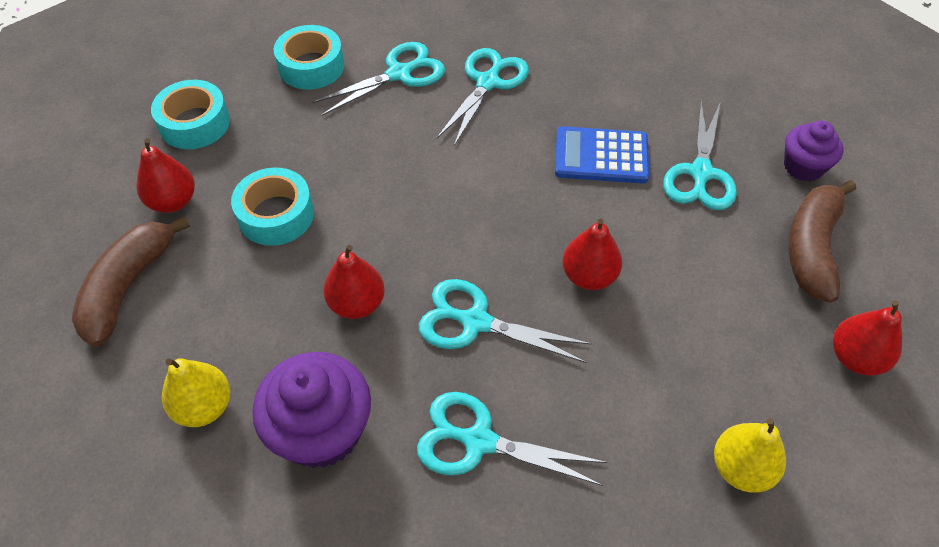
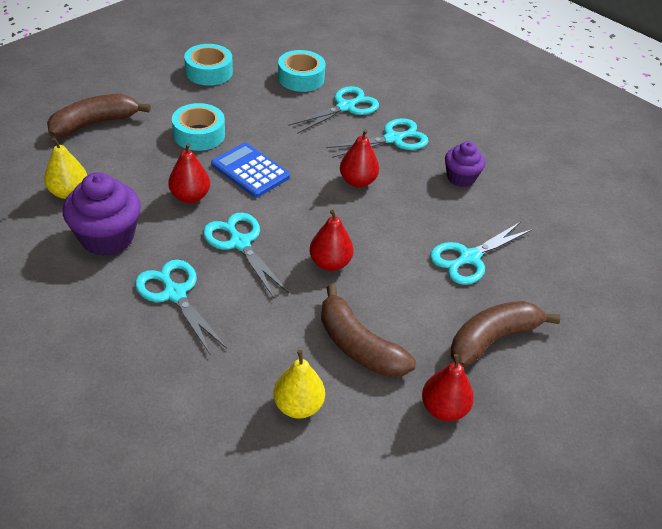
camera: 35 degrees right, 10 degrees down
(173, 202) = (157, 100): red pear -> red pear (357, 181)
(399, 74) = (345, 107): turquoise scissors -> turquoise scissors turned 45 degrees counterclockwise
(601, 156) = (415, 212): blue calculator -> blue calculator (250, 171)
(716, 351) = (358, 346): none -> brown banana
(803, 167) = (547, 296): purple cupcake -> purple cupcake (461, 177)

